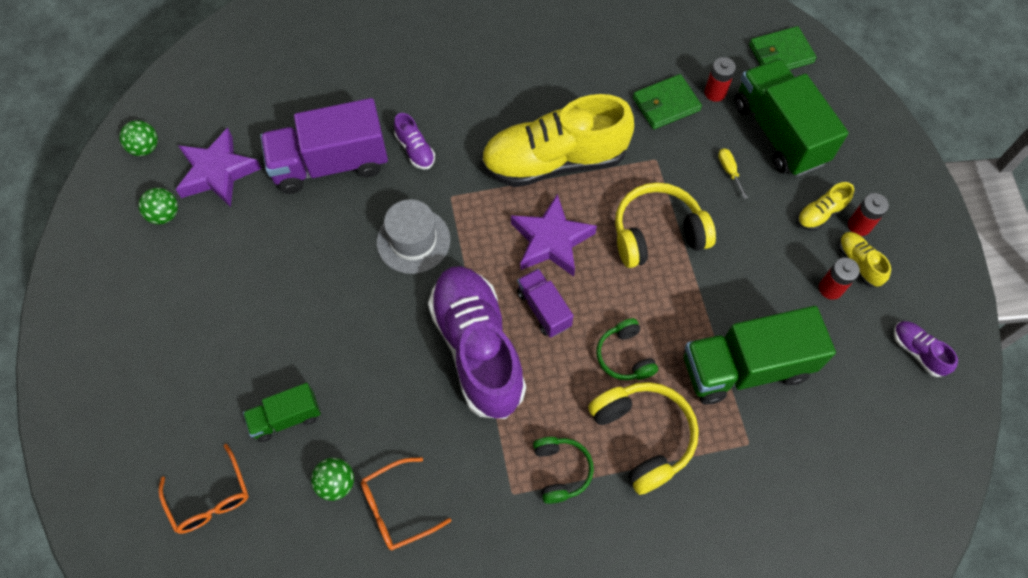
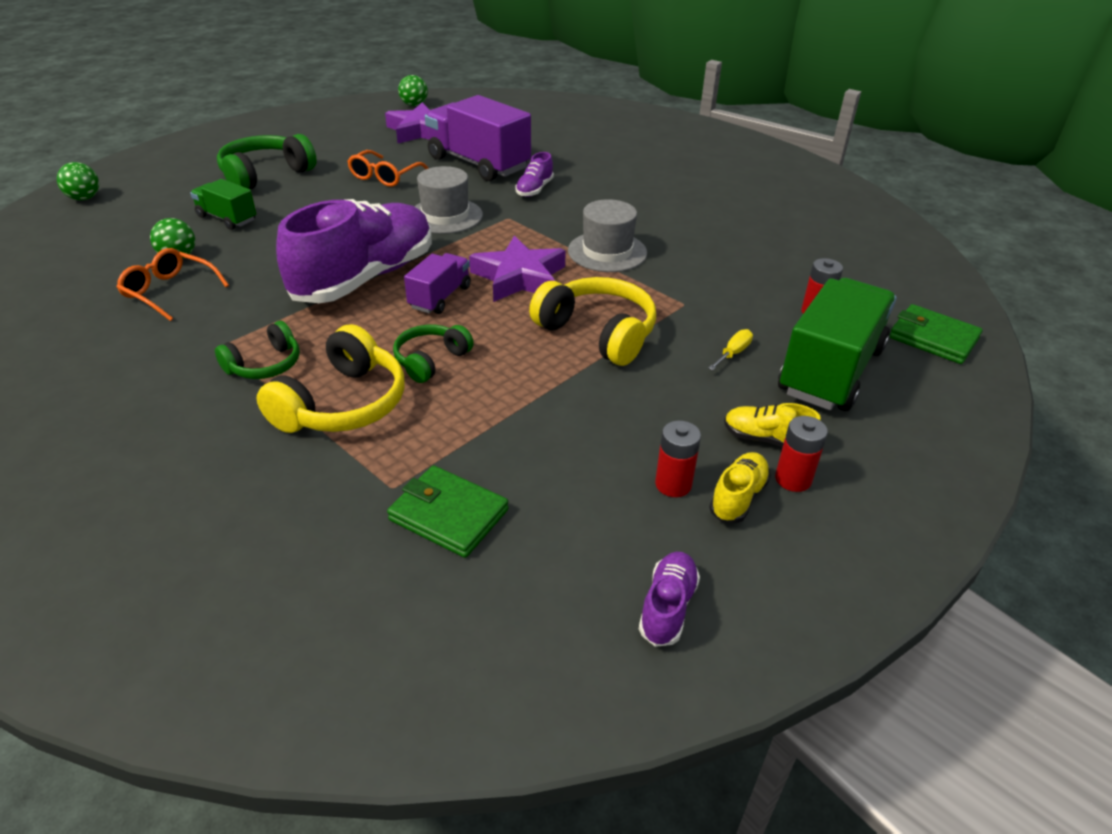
camera: 55 degrees right, 25 degrees down
(165, 215) = (366, 126): green ball -> green ball (84, 198)
(210, 498) = (134, 213): orange glasses -> orange glasses (384, 176)
(212, 351) = (265, 175): none -> green headphones
(554, 161) = (607, 252): yellow shoe -> grey hat
(666, 104) = (756, 288): green wallet -> green wallet (448, 515)
(745, 367) = (493, 449): green truck -> none

